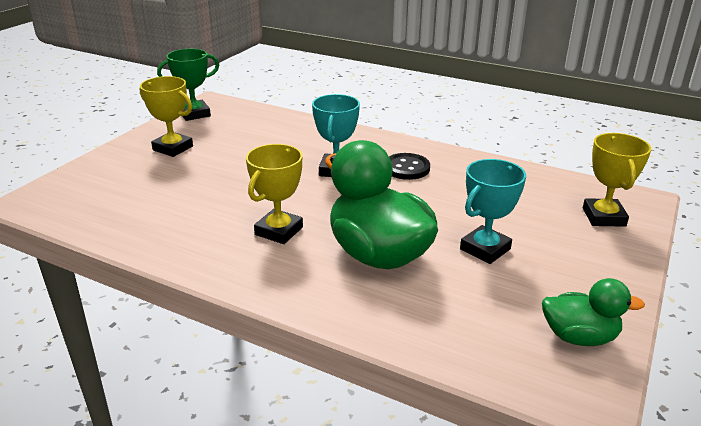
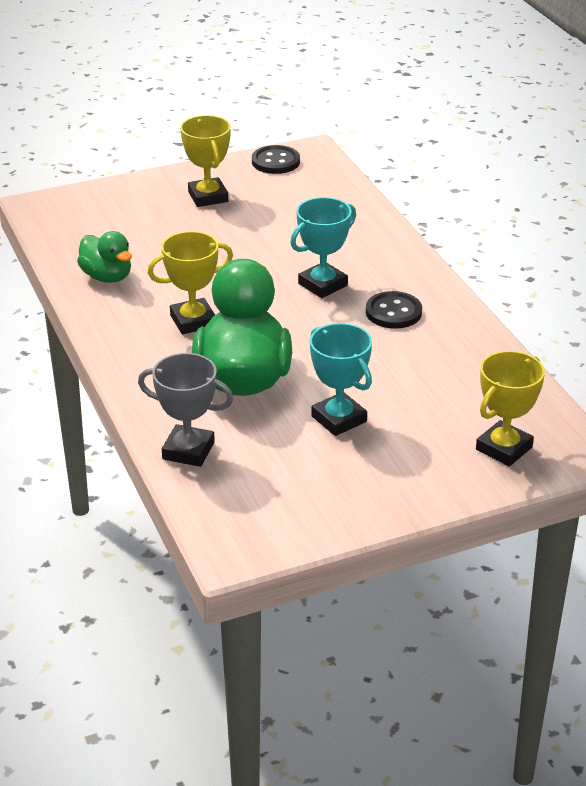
camera: 40 degrees right, 5 degrees up
(194, 114) = (275, 162): green trophy -> black button
(422, 332) = (188, 450): none -> grey trophy
(485, 249) = (339, 419): turquoise trophy -> turquoise trophy turned 60 degrees clockwise
(579, 337) = (297, 516): green duck -> green duck (107, 277)

